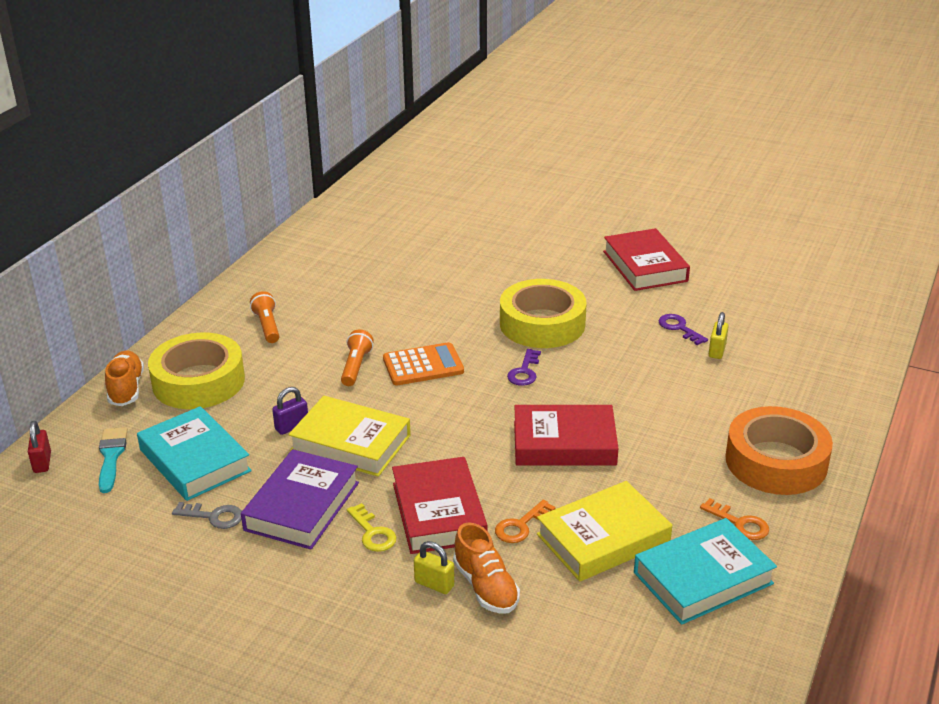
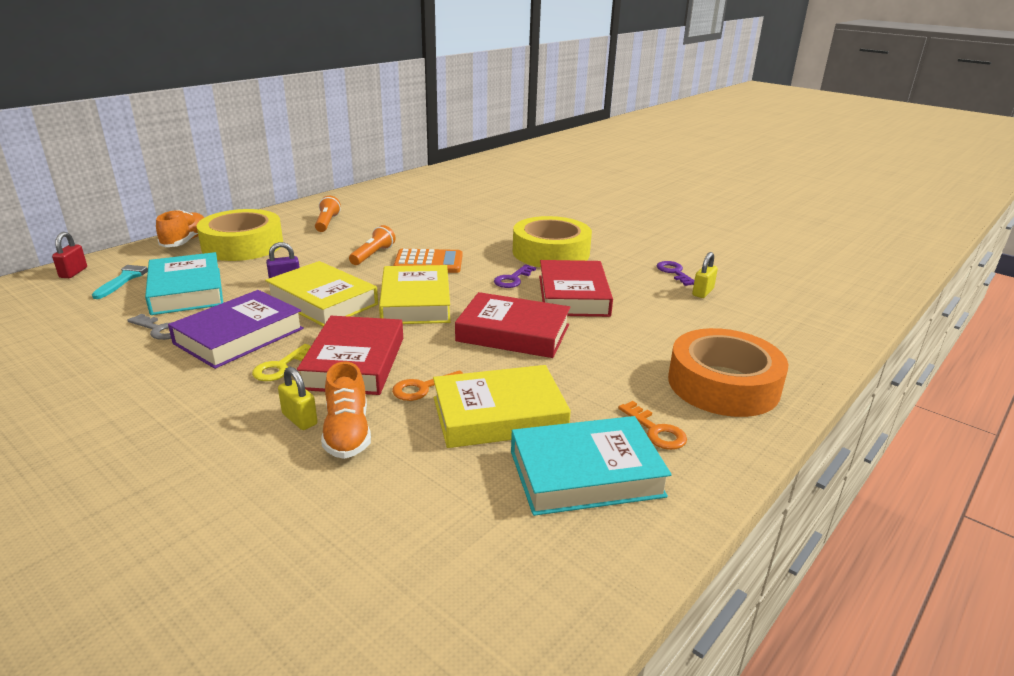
camera: 15 degrees right, 5 degrees down
(372, 533) = (281, 367): yellow key -> yellow key turned 45 degrees clockwise
(446, 424) = (415, 302): none -> yellow book
(645, 266) = (665, 231): red book -> red book (573, 295)

